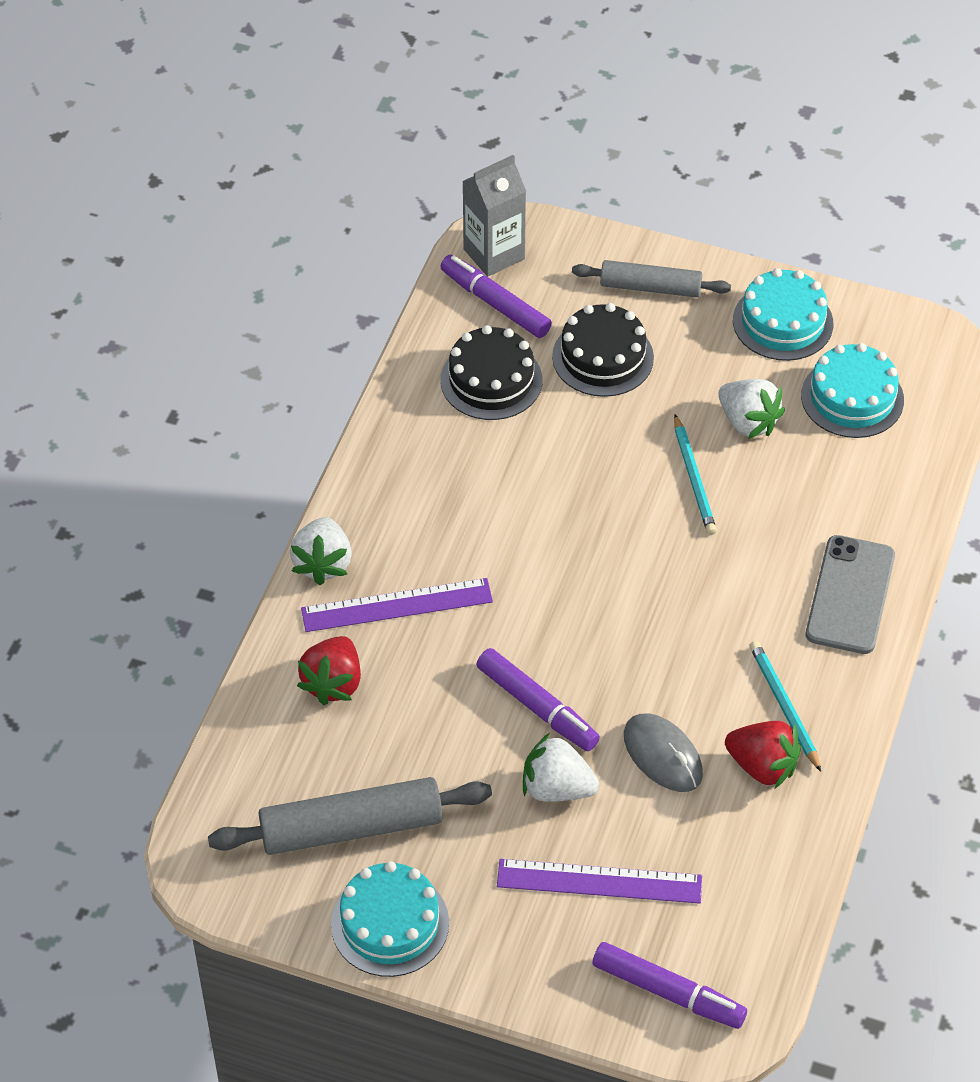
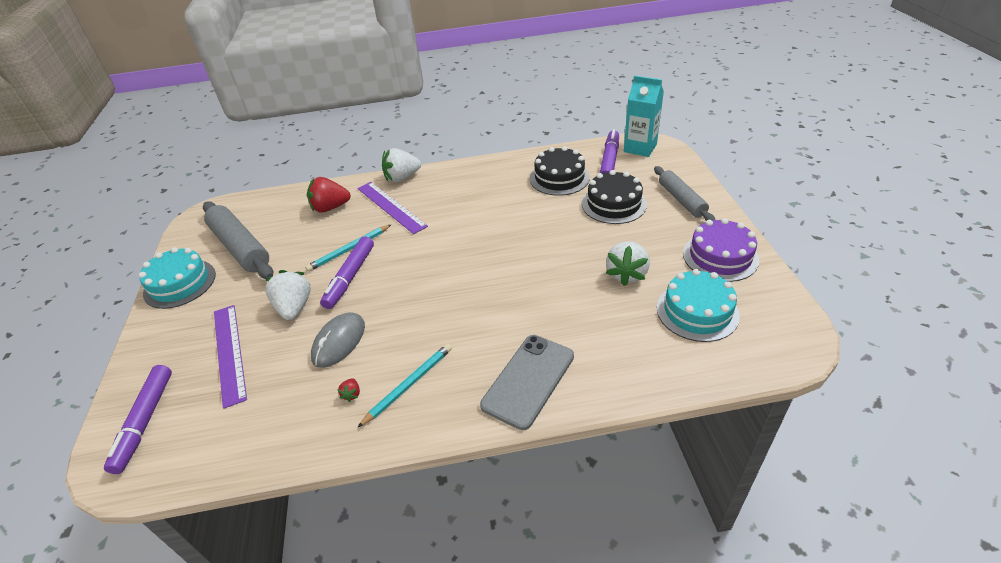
camera: 65 degrees right, 10 degrees down
(494, 254) = (640, 148): grey carton -> turquoise carton
(694, 478) = (562, 270): turquoise pencil -> turquoise pencil (349, 250)
(762, 766) = (352, 394): red strawberry -> red strawberry, size x0.43
(782, 322) = (720, 256): turquoise cake -> purple cake
(850, 595) = (528, 380): grey phone -> grey phone turned 45 degrees counterclockwise

